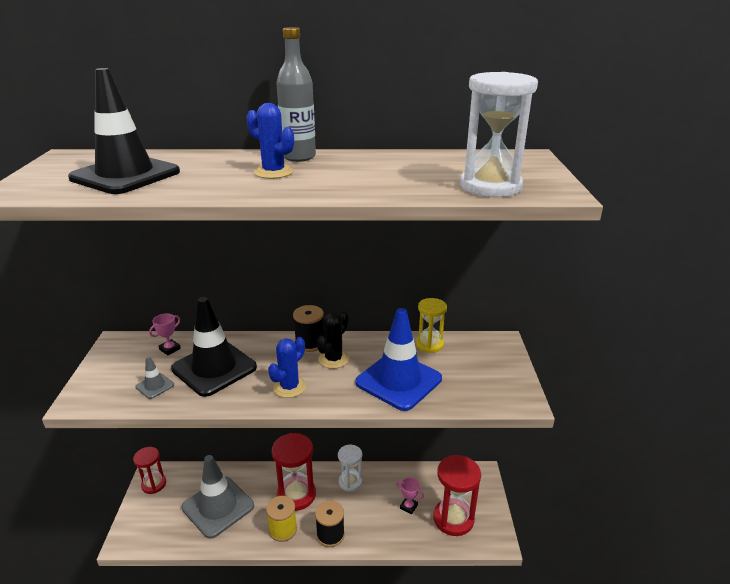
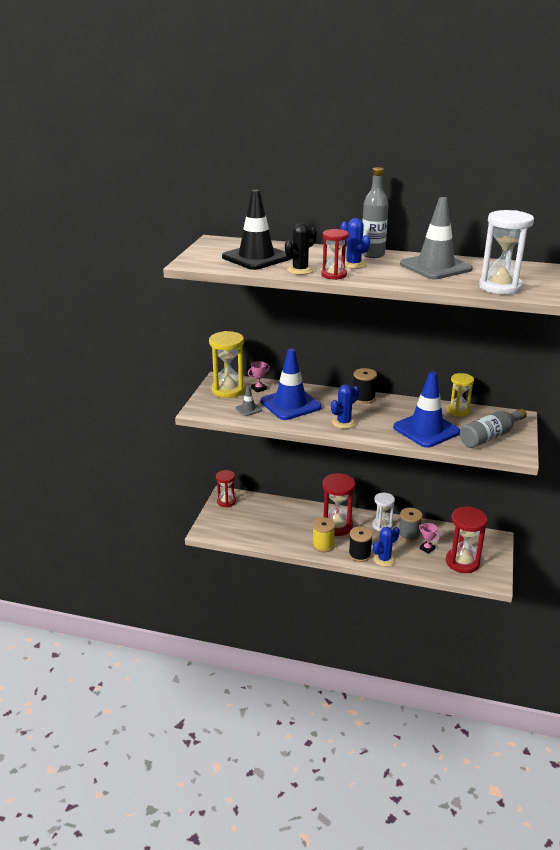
camera: 15 degrees right, 0 degrees up
(126, 357) = (228, 390): none -> yellow hourglass
(214, 368) = (290, 404): black traffic cone -> blue traffic cone
(218, 507) = (274, 523): grey traffic cone -> grey traffic cone (435, 267)
(246, 191) = (334, 275): none -> red hourglass
(333, 359) = (380, 410): black cactus -> black cactus (300, 270)
(361, 535) = (384, 559): none -> blue cactus
(384, 490) = (409, 535): none -> grey spool
(479, 378) = (490, 436): none -> grey bottle

